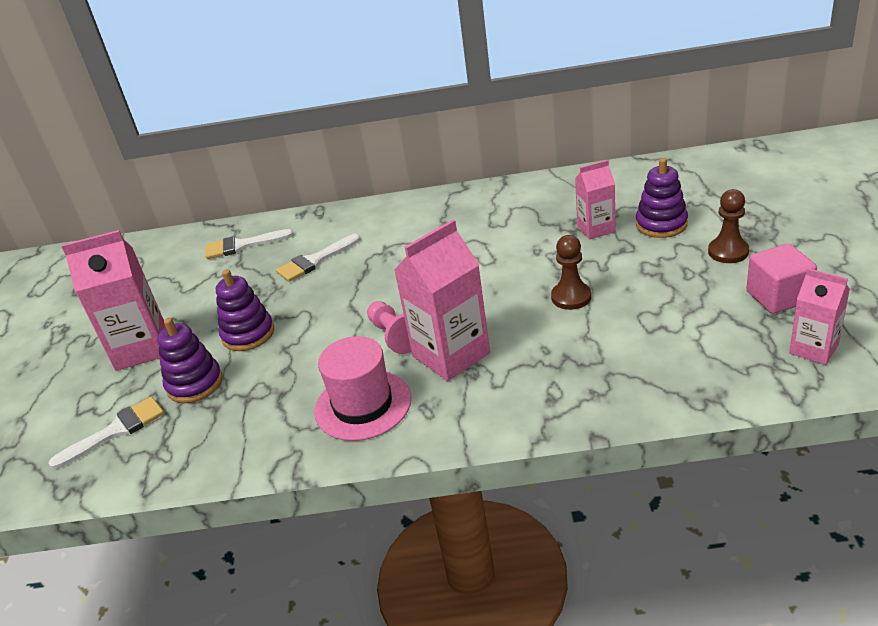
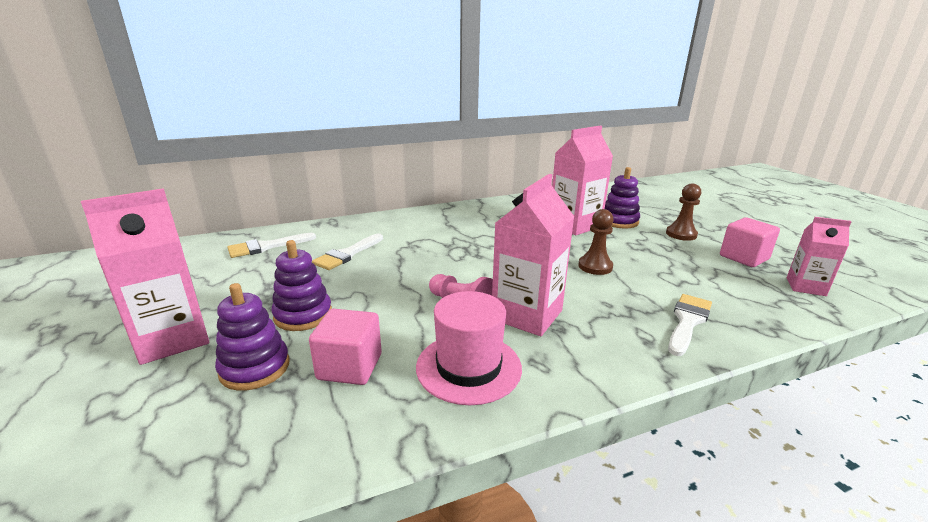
camera: 25 degrees left, 10 degrees down
(116, 431) = (154, 435): white brush -> white brush (687, 321)
(266, 392) = (350, 366): none -> pink cube
(596, 229) = (574, 225): pink carton -> pink carton, size x1.69

